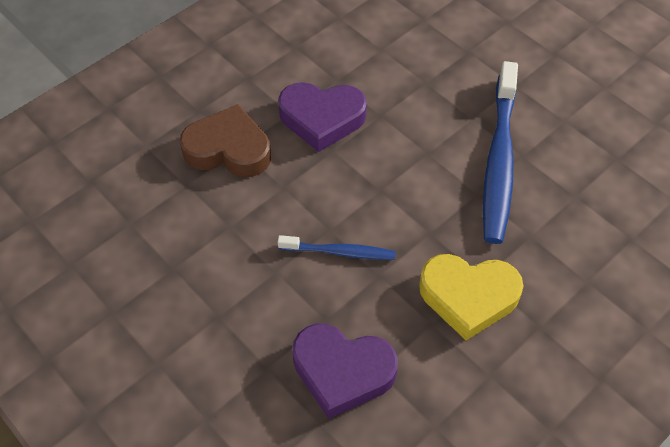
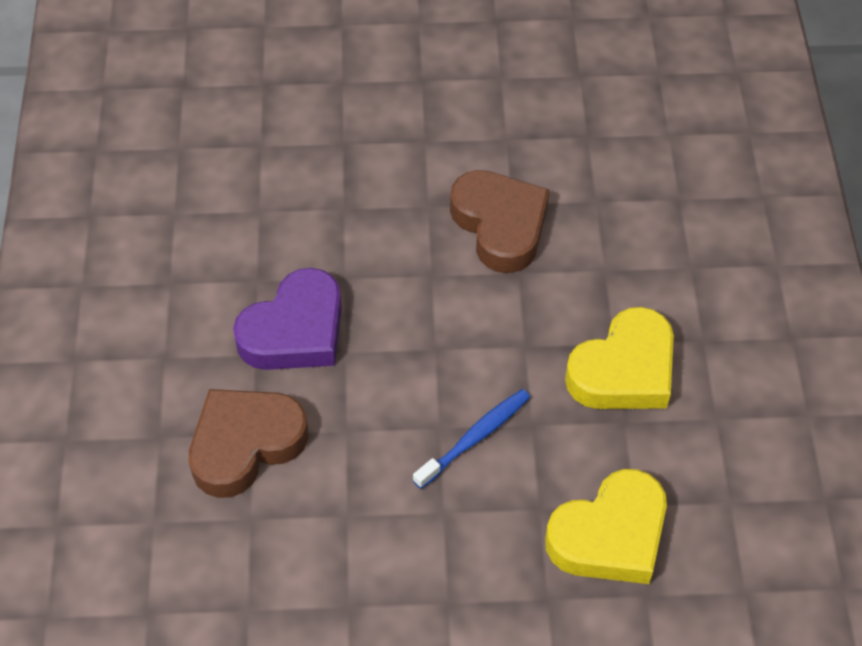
camera: 50 degrees left, 0 degrees up
(342, 372) = (610, 535): purple heart -> yellow heart
(499, 161) = (500, 225): blue toothbrush -> brown heart

